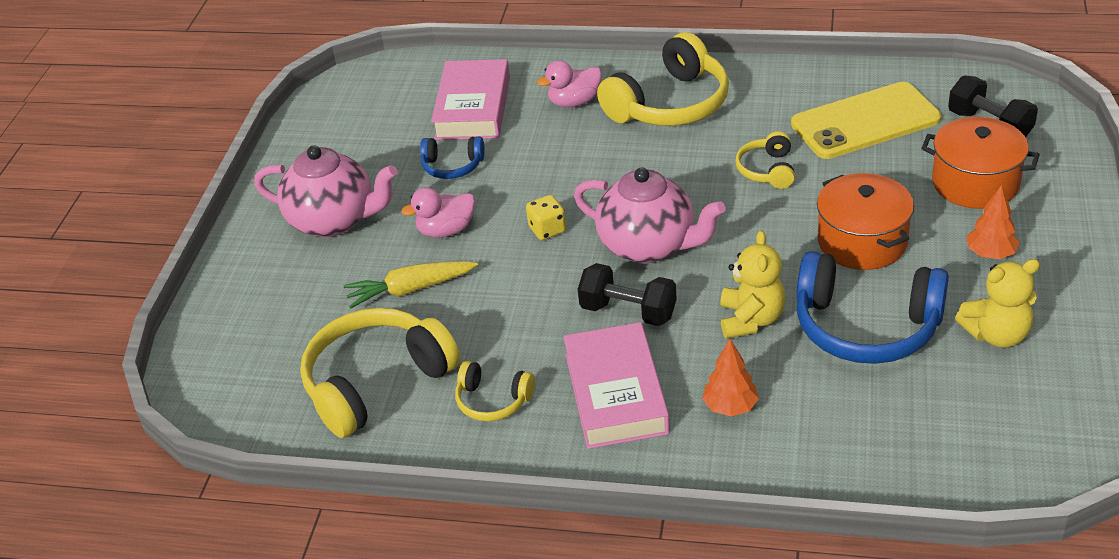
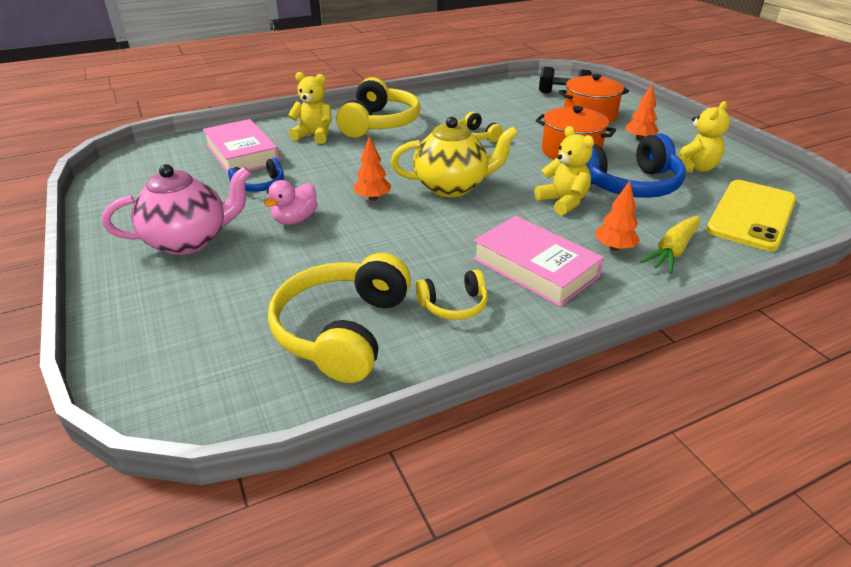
camera: 40 degrees left, 5 degrees down
(410, 290) = (304, 261): yellow carrot -> yellow carrot (672, 251)
(547, 230) = (372, 198): yellow dice -> orange tree
(574, 102) = (314, 135): pink duck -> yellow teddy bear
(628, 312) = (483, 222): black dumbbell -> none
(649, 246) = (452, 187): pink teapot -> yellow teapot
(865, 122) = (500, 106): yellow phone -> yellow phone (752, 215)

